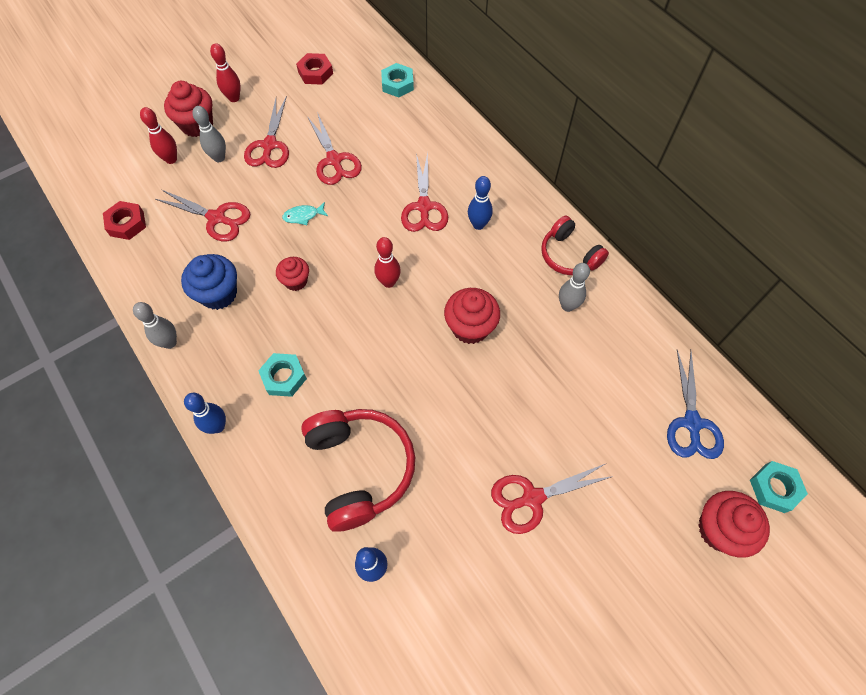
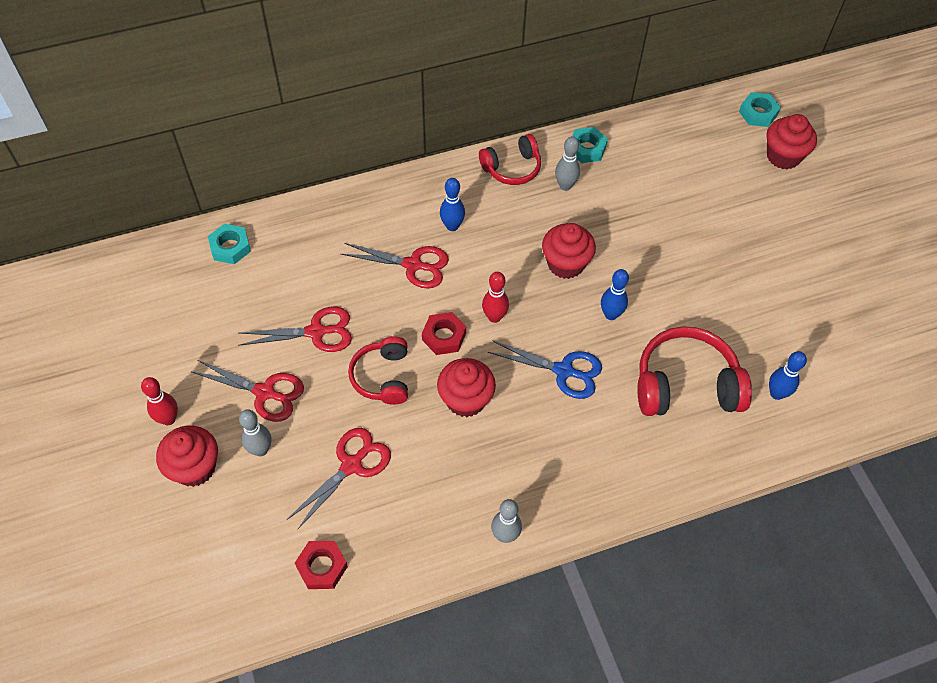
camera: 75 degrees left, 5 degrees down
(171, 159) = (239, 505): red bowling pin -> none
(218, 294) = (457, 477): blue cupcake -> none
(218, 426) = (616, 500): blue bowling pin -> blue bowling pin (611, 314)
(284, 377) = (576, 431): turquoise nut -> turquoise nut (587, 149)
(296, 281) = (465, 399): red cupcake -> red cupcake, size x1.59
(303, 216) = (382, 377): turquoise fish -> red headphones
(315, 73) = (170, 324): red nut -> red nut (444, 336)
(532, 498) = (737, 265): red scissors -> none
(692, 423) = (696, 141): blue scissors -> blue scissors (563, 371)

